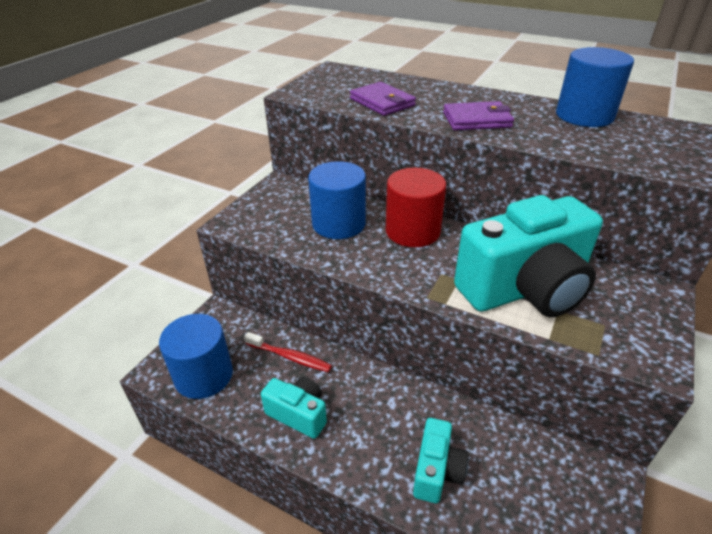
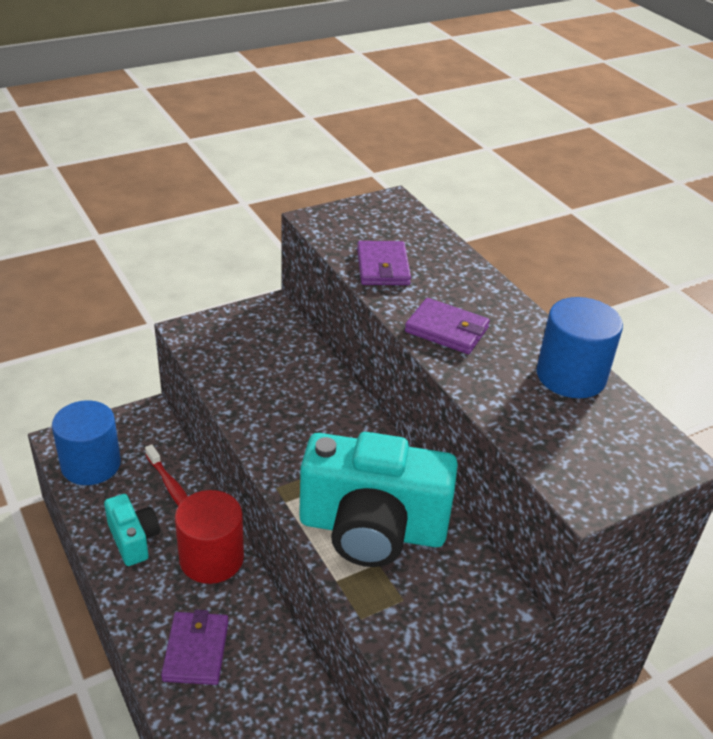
camera: 30 degrees right, 0 degrees up
(339, 224) = (279, 377): blue cylinder -> none
(412, 231) = (338, 419): red cylinder -> red cylinder (211, 558)
(437, 471) = (196, 650): turquoise camera -> purple wallet

